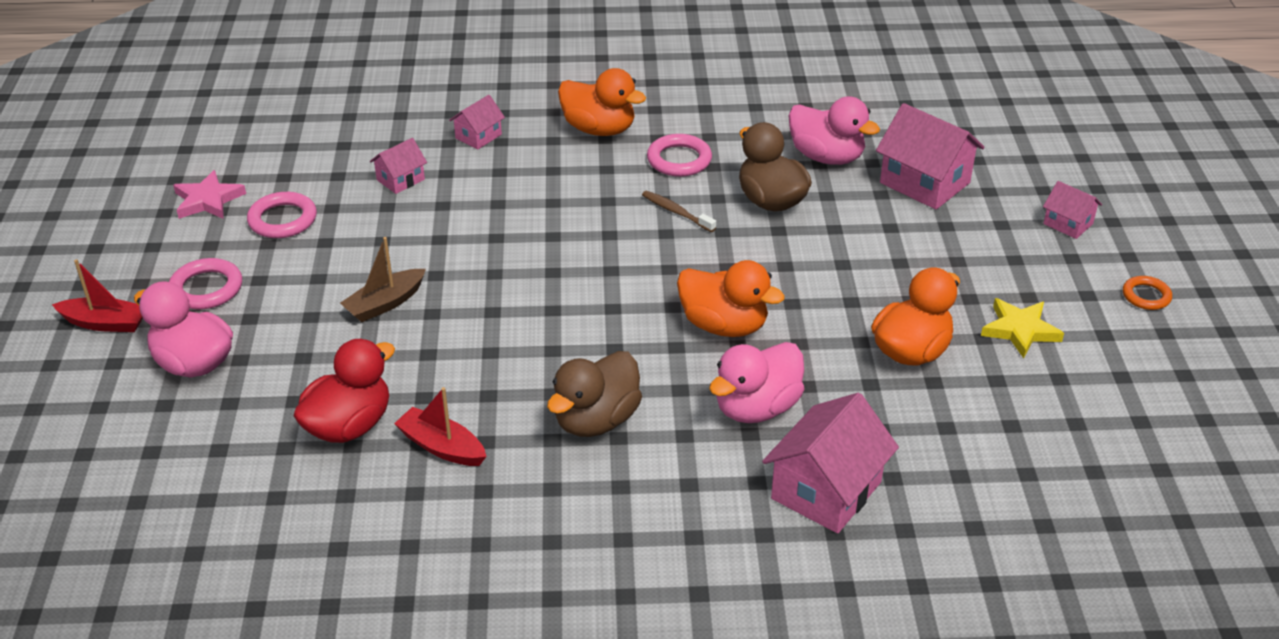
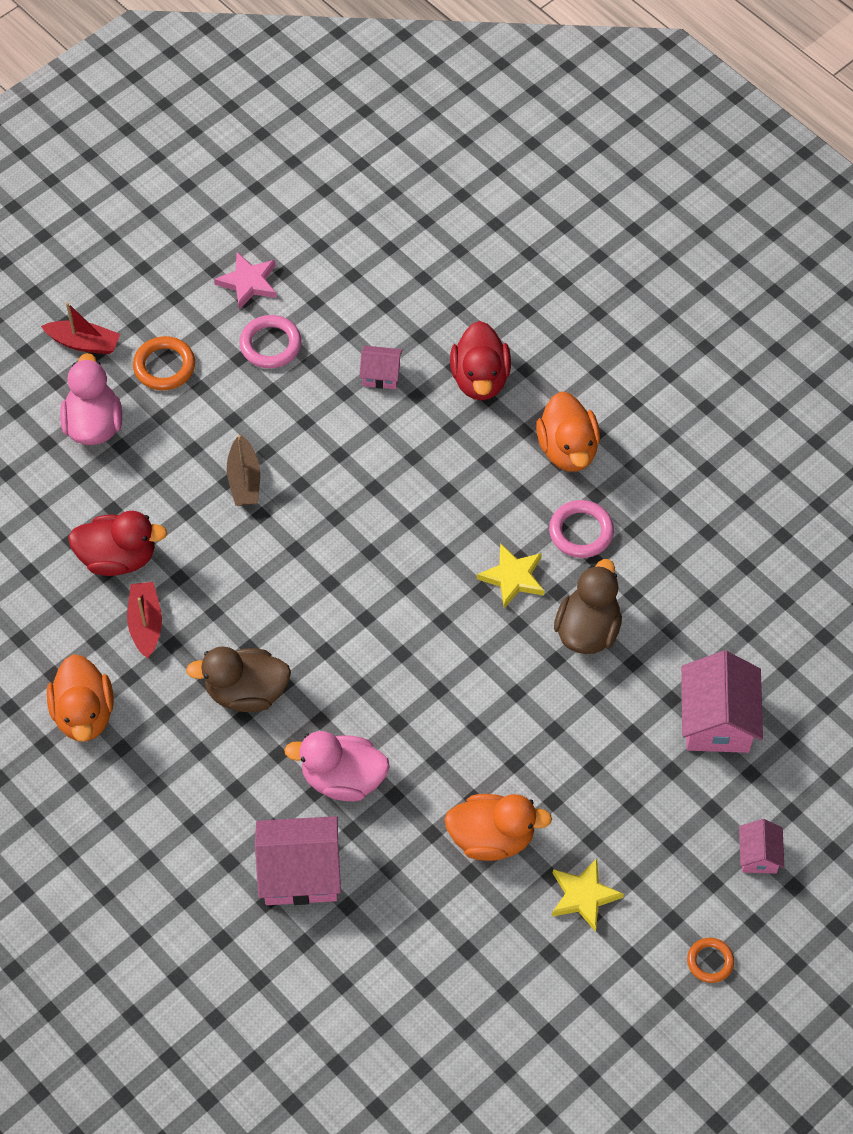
camera: 50 degrees right, 20 degrees up
(105, 323) = (84, 343): red boat -> red boat turned 45 degrees counterclockwise
(206, 288) = (164, 366): pink ring -> orange ring
(385, 304) = (244, 480): brown boat -> brown boat turned 105 degrees counterclockwise
(478, 136) = (480, 379): pink house -> red duck
(676, 212) = (513, 577): brown toothbrush -> yellow star
(724, 325) = (410, 700): orange duck -> orange duck (84, 714)
(826, 157) = (685, 629): pink duck -> none

